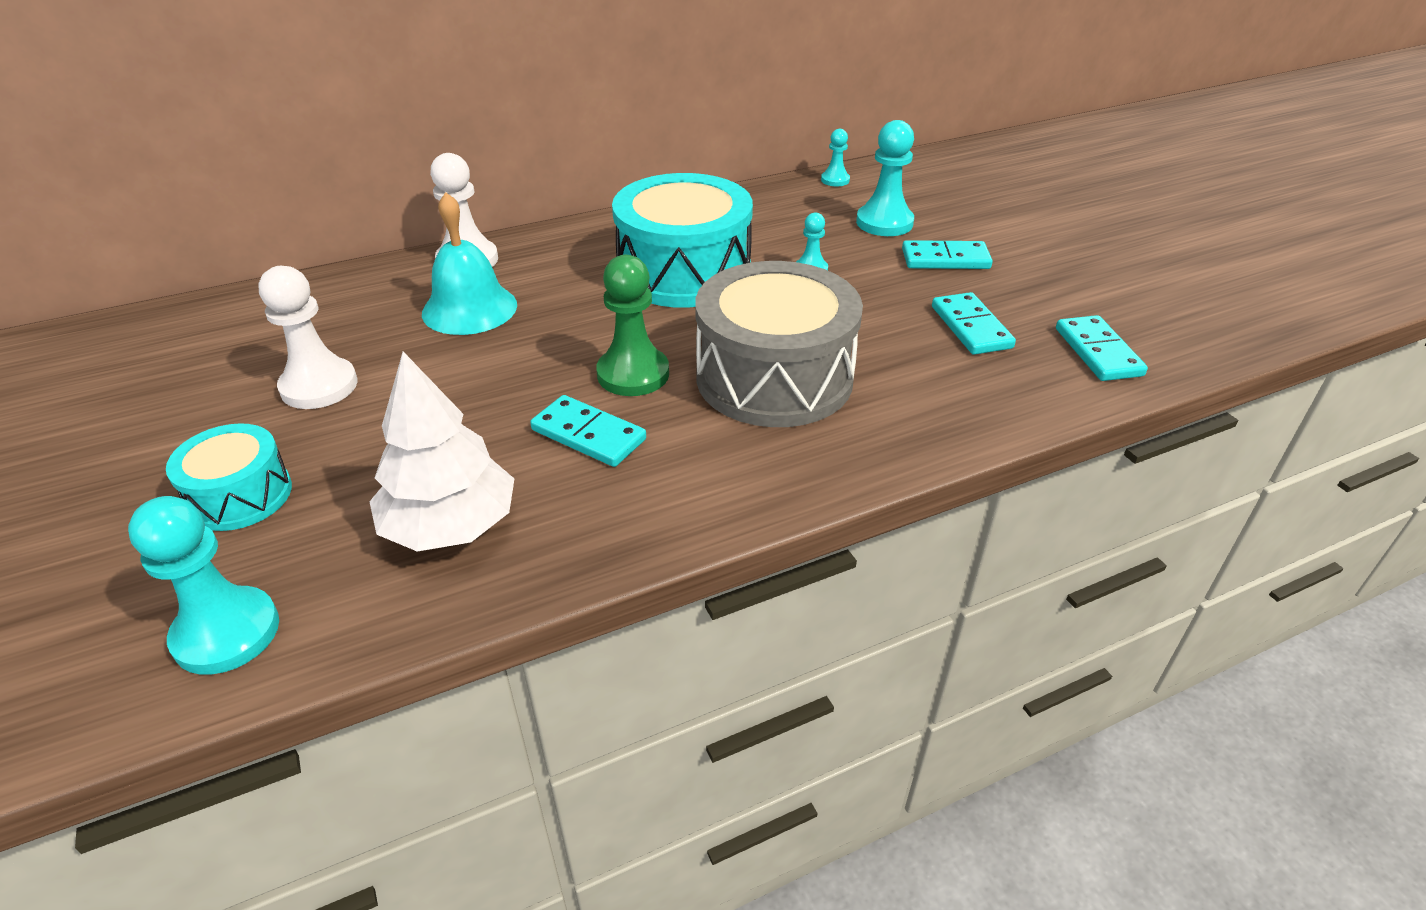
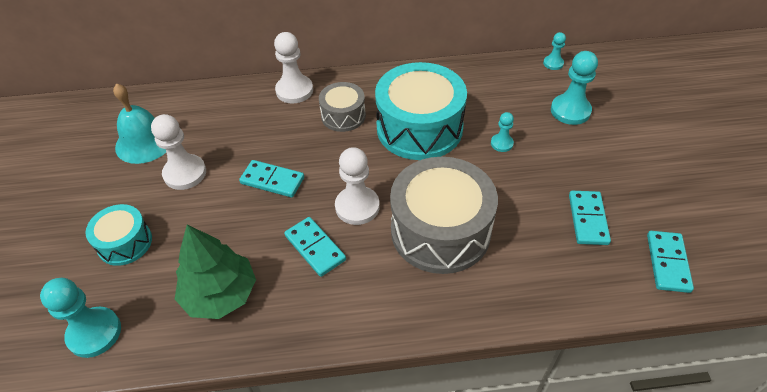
camera: 20 degrees right, 10 degrees up
(451, 526) = (220, 294): white tree -> green tree
(469, 308) = (283, 131): turquoise bell -> turquoise bell (144, 142)
(560, 276) = (343, 116): none -> grey drum
(633, 374) = (357, 207): green pawn -> white pawn
(945, 259) = (598, 153): turquoise domino -> turquoise domino (272, 180)

